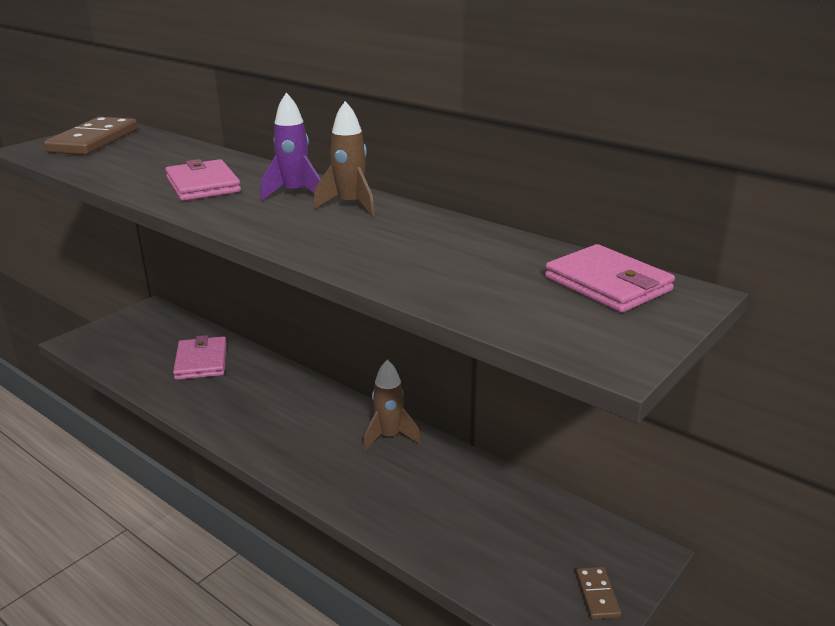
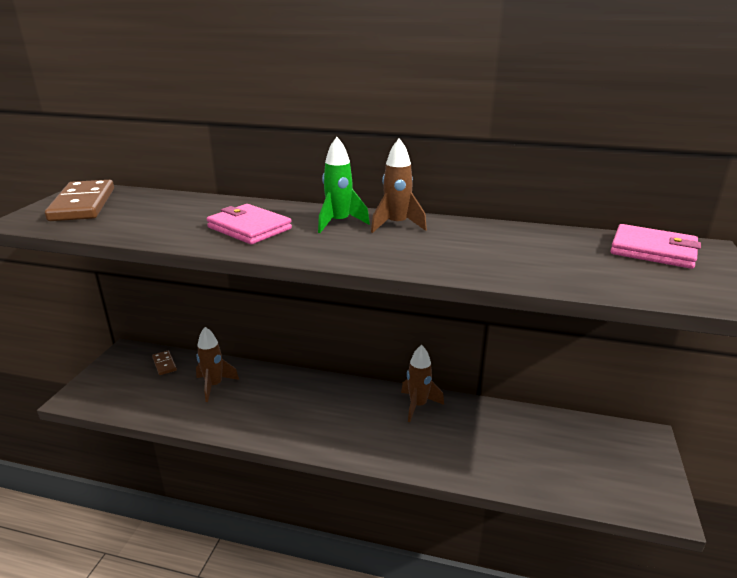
camera: 25 degrees left, 0 degrees up
(201, 361) = (214, 385): pink wallet -> brown rocket
(295, 193) = (339, 223): purple rocket -> green rocket
(597, 595) = (648, 475): brown domino -> brown domino (164, 364)

